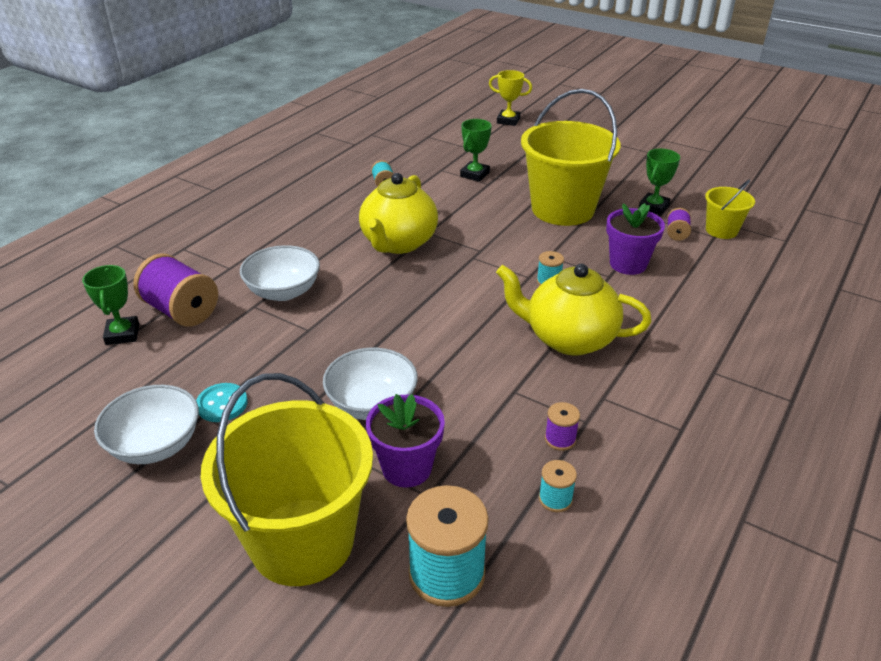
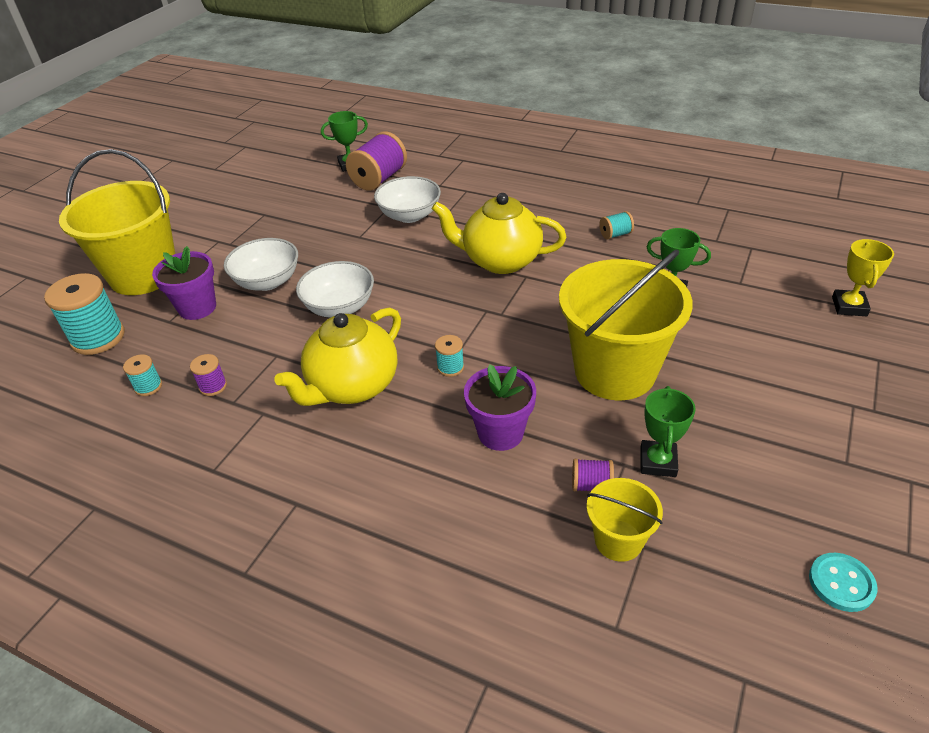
camera: 85 degrees right, 5 degrees up
(155, 445) = (238, 204): white bowl -> white bowl (340, 307)
(222, 404) = (274, 219): turquoise button -> turquoise button (841, 583)
(568, 338) = (352, 386): yellow teapot -> yellow teapot turned 150 degrees counterclockwise
(653, 207) = (658, 462): green trophy -> green trophy turned 75 degrees clockwise

